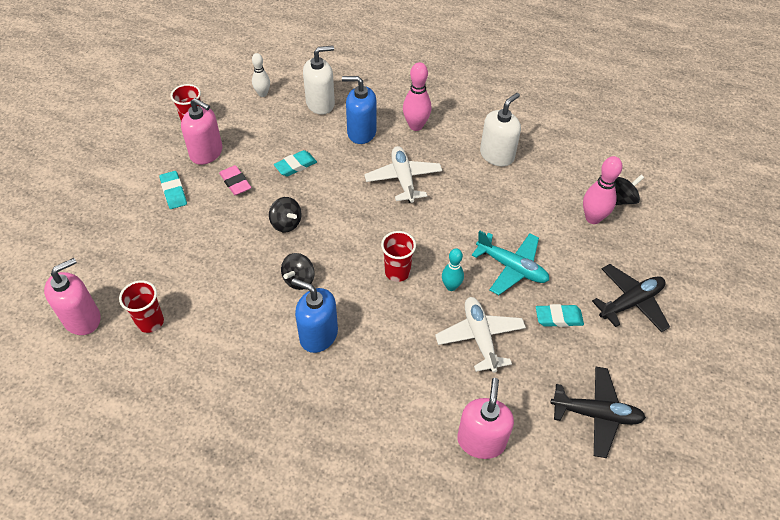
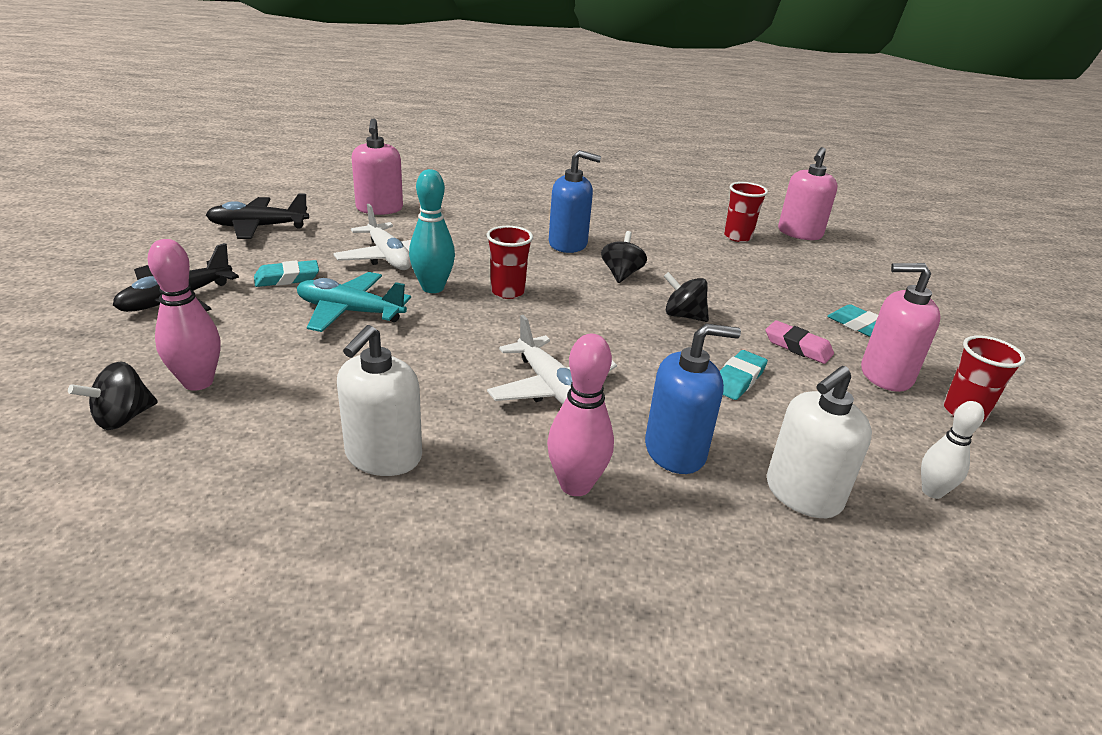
camera: 160 degrees right, 20 degrees down
(451, 286) = (433, 288): turquoise bowling pin -> turquoise bowling pin, size x1.52

